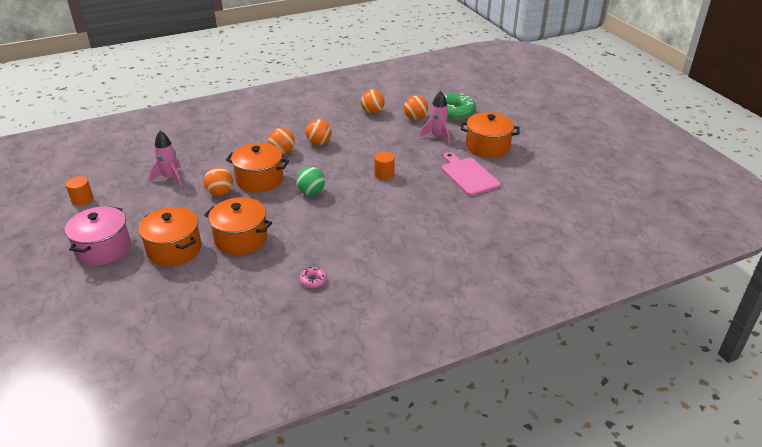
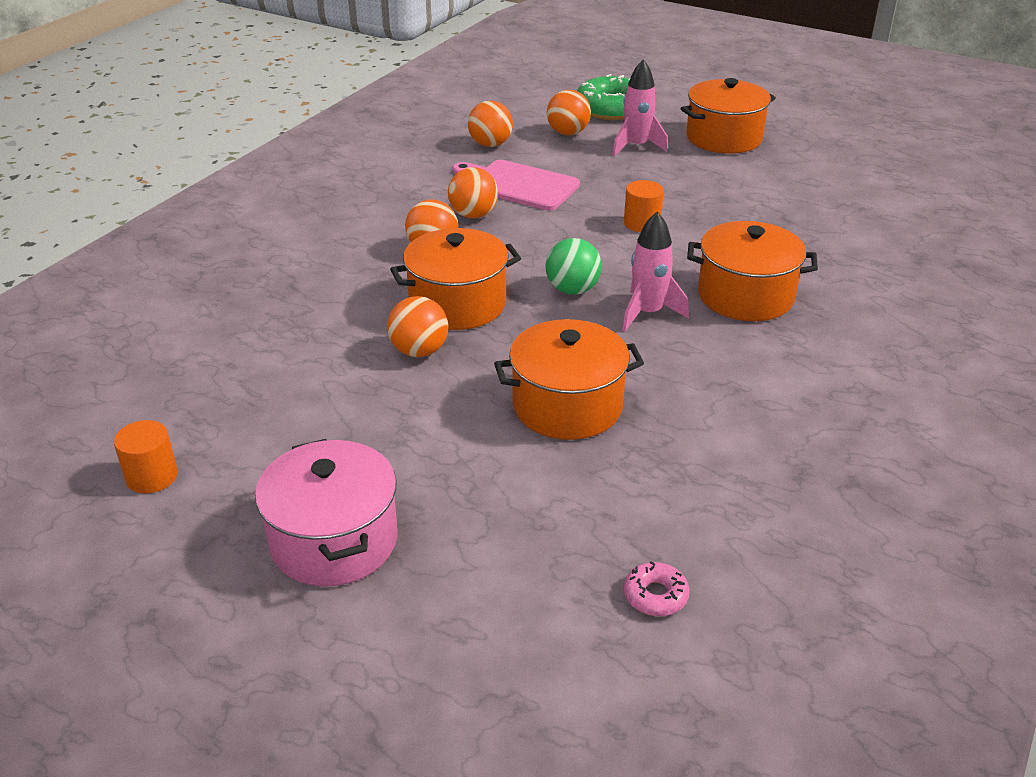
camera: 35 degrees left, 0 degrees up
(170, 178) = (285, 364): pink rocket -> pink rocket (648, 313)
(174, 249) = (476, 476): orange pot -> orange pot (745, 296)
(313, 281) = (774, 414): pink donut -> pink donut (655, 595)
(468, 175) = (756, 183): pink cutting board -> pink cutting board (519, 185)

